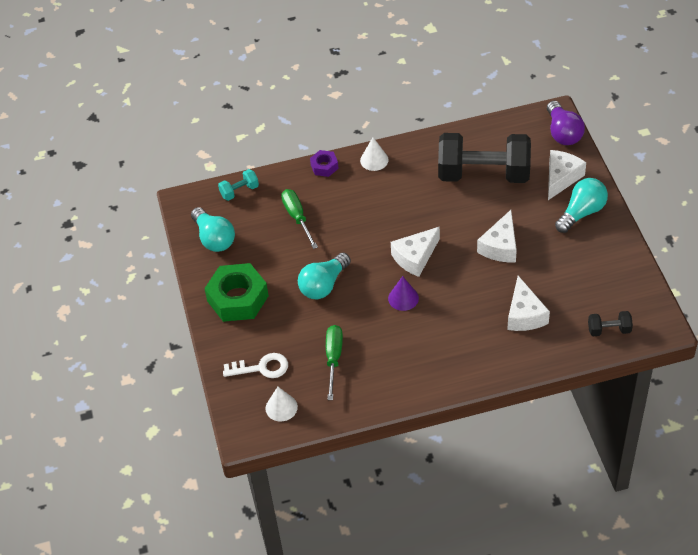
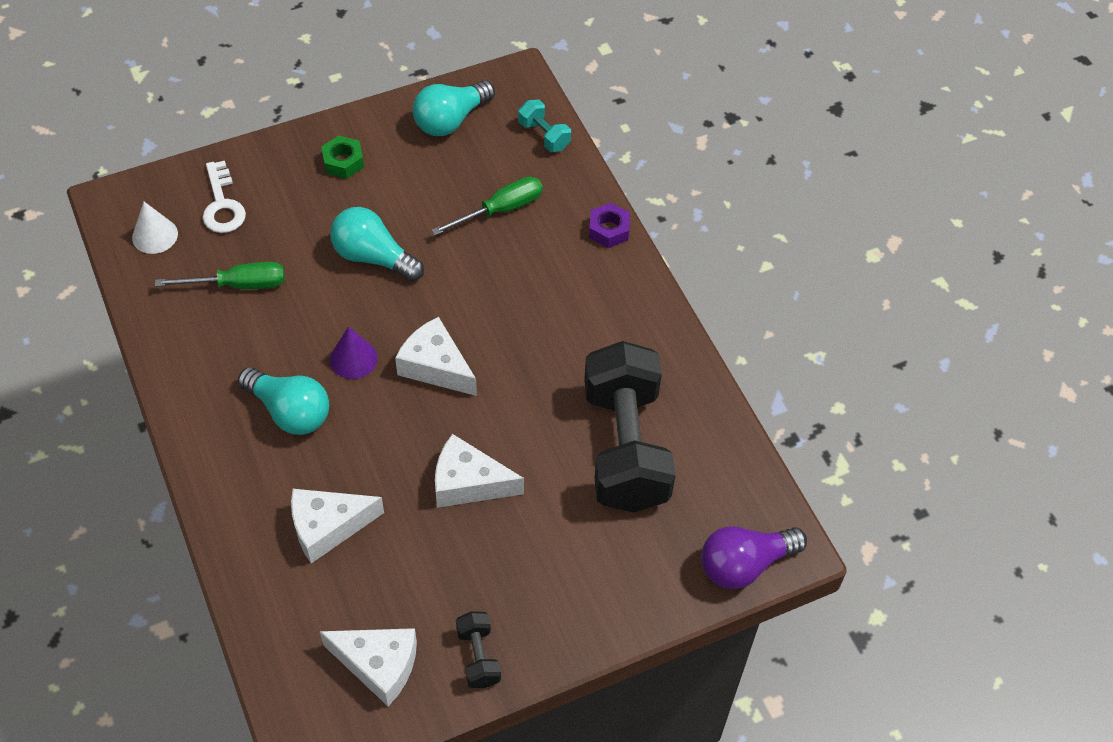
camera: 75 degrees right, 5 degrees up
(238, 298) = (343, 162): green nut -> green nut, size x0.50
(374, 160) = (633, 292): white cone -> none
(561, 178) = (634, 567): white cheese -> white cheese (378, 665)
(582, 212) = (557, 604): turquoise light bulb -> turquoise light bulb (290, 411)
(609, 330) = (300, 657): black dumbbell -> black dumbbell (478, 657)

